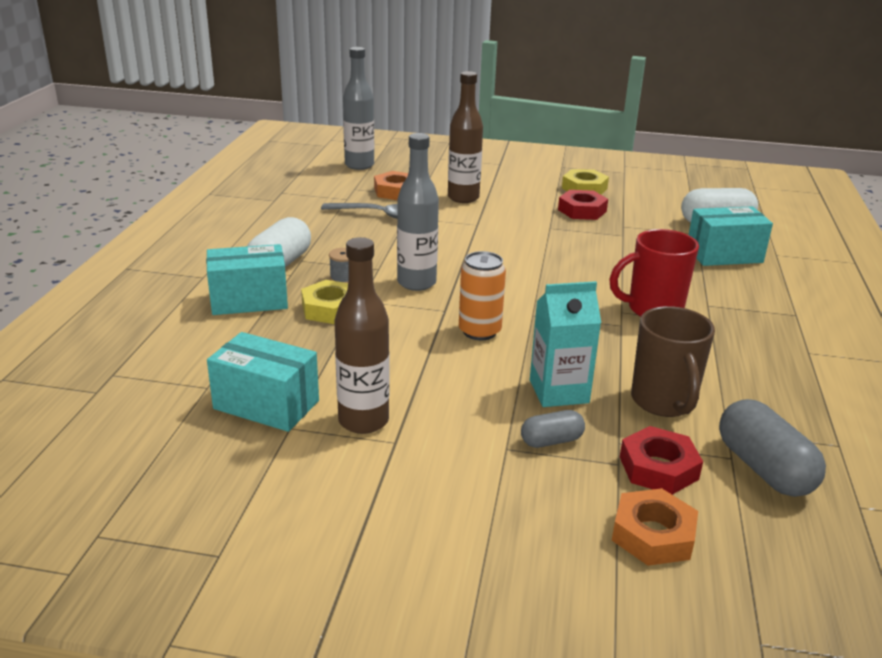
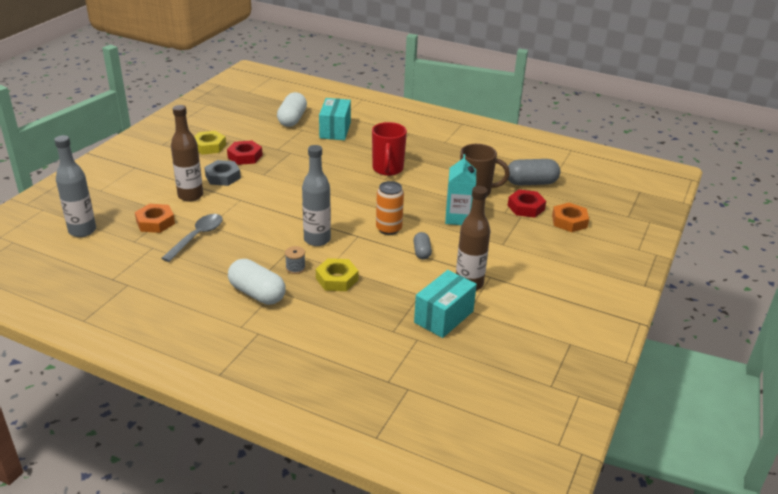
camera: 75 degrees left, 5 degrees up
(249, 300) = (308, 313): turquoise box -> none
(520, 207) = (223, 177): none -> grey nut
(551, 441) = (500, 230): grey capsule -> grey capsule (422, 252)

